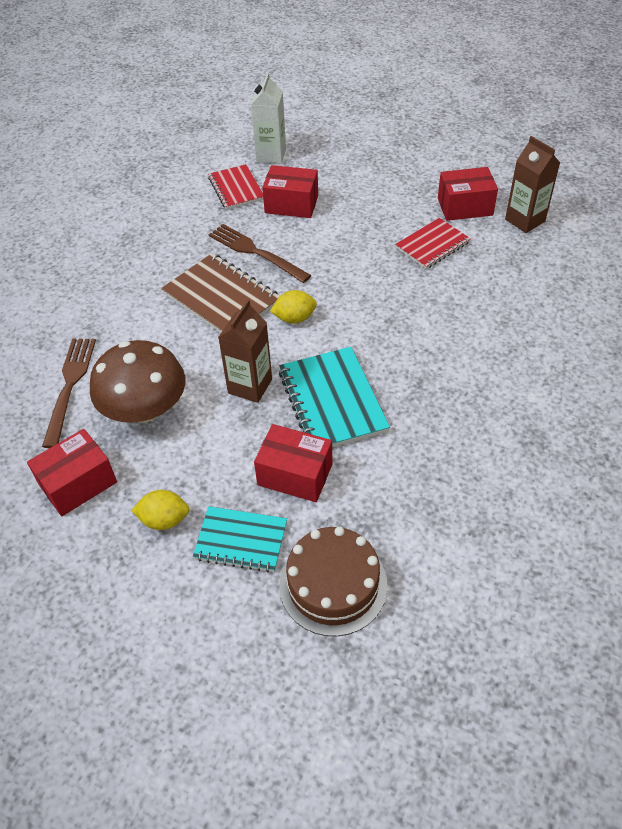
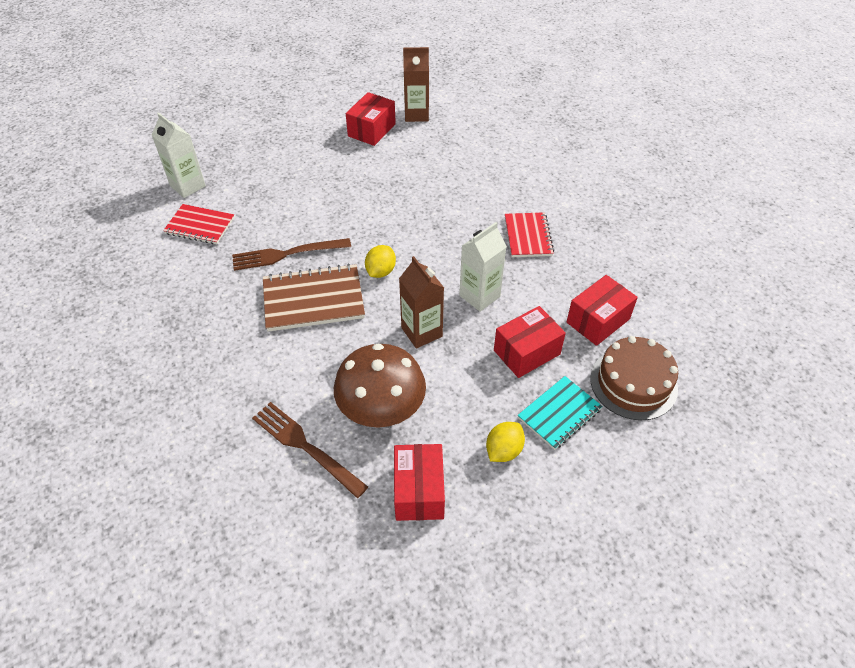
camera: 55 degrees left, 0 degrees up
(291, 204) = (259, 207): red box -> red box (598, 320)
(332, 401) = (479, 296): turquoise notebook -> white carton
(432, 245) = (389, 165): red notebook -> red notebook (528, 236)

